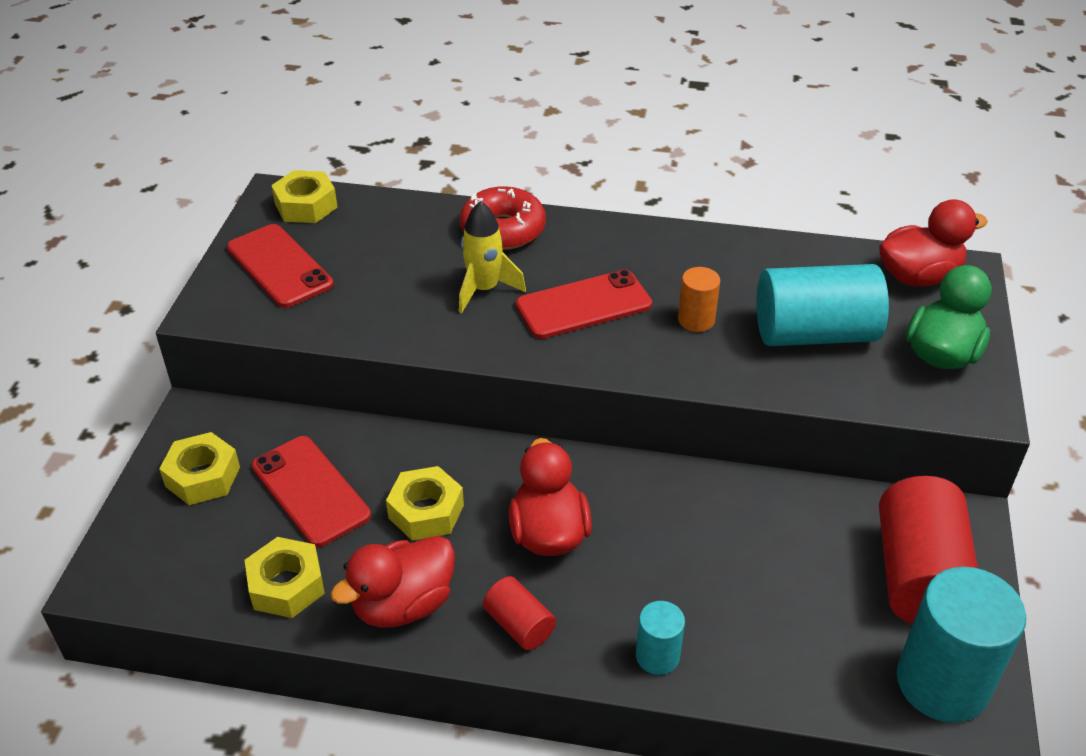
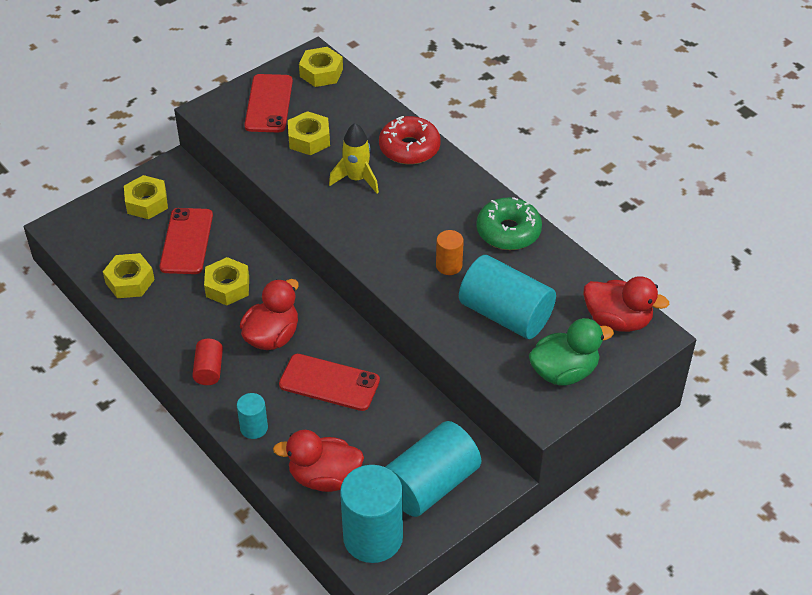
camera: 40 degrees right, 5 degrees up
(376, 278) = (309, 139): none -> yellow nut
(403, 605) = (169, 325): red duck -> red duck (324, 477)
(583, 305) = (398, 220): red phone -> red phone (329, 382)
(709, 254) = (508, 231): none -> green donut
(919, 576) = (430, 484): red cylinder -> turquoise cylinder

